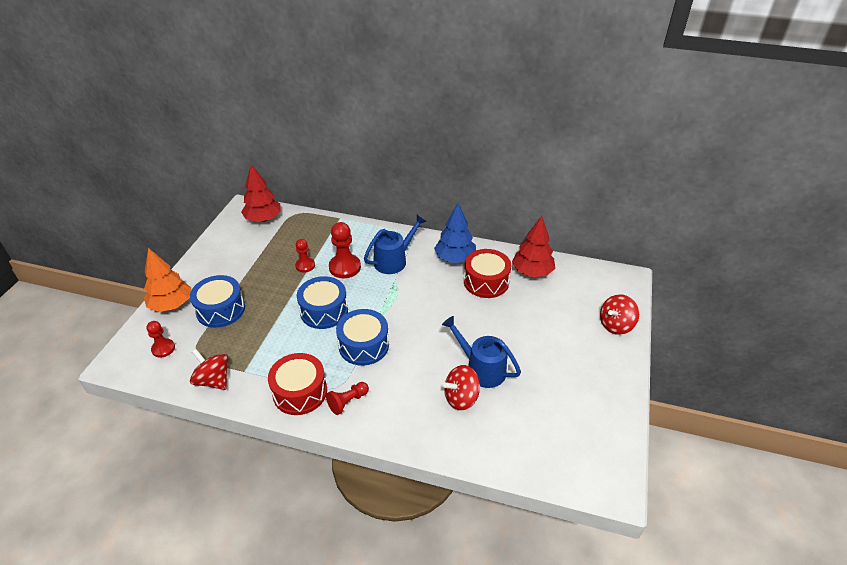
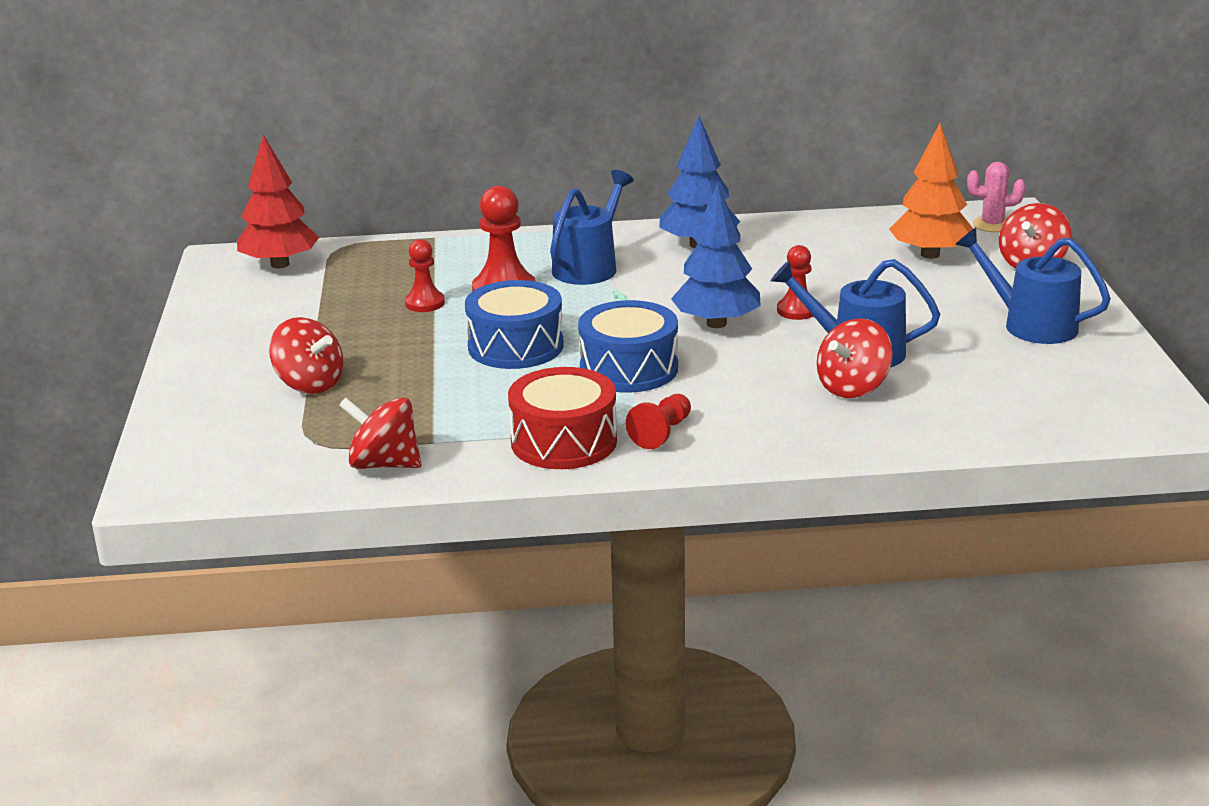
camera: 20 degrees left, 15 degrees down
(163, 348) = (241, 451): red pawn -> red pawn (797, 310)
(171, 304) = (199, 398): orange tree -> orange tree (930, 254)
(221, 310) = (309, 384): blue drum -> red spinning top
(426, 323) = (716, 323): none -> blue tree
(486, 282) = (777, 260): red drum -> none
(532, 272) = (846, 235): red tree -> none
(585, 377) = (1031, 325): none -> blue watering can
(613, 286) = (992, 225): none -> pink cactus

